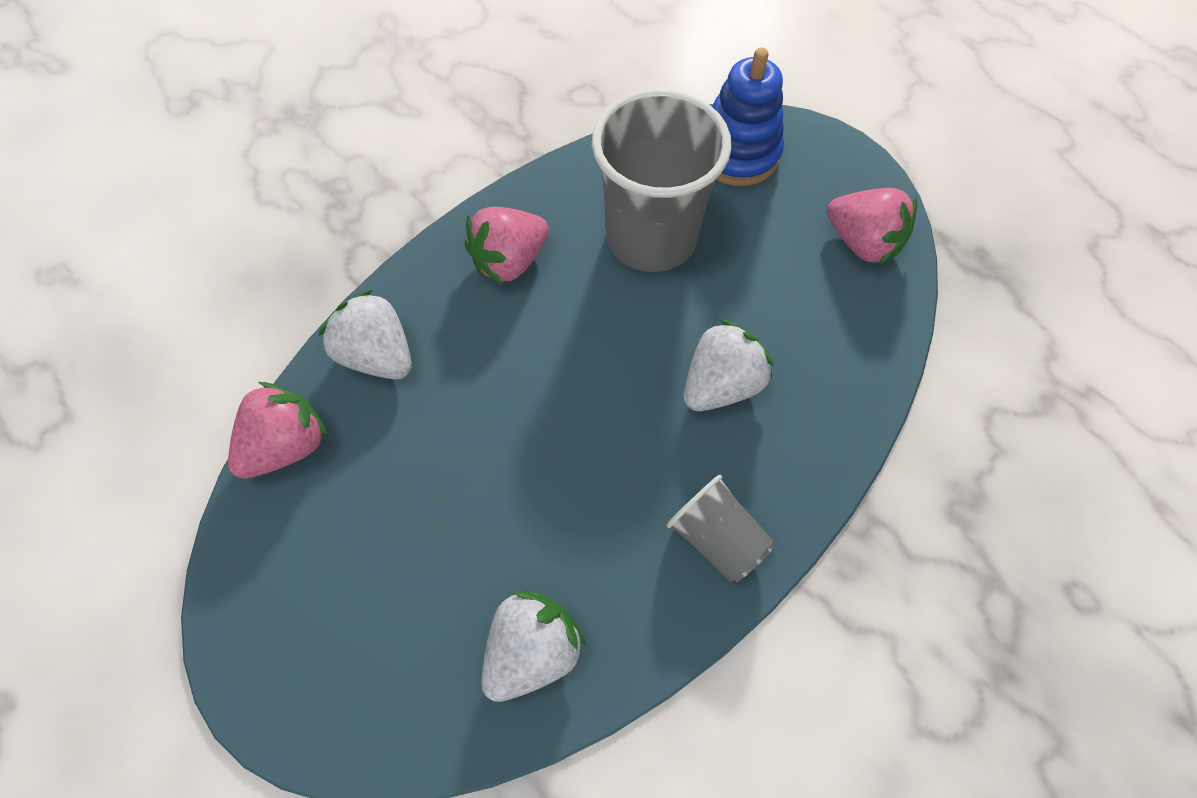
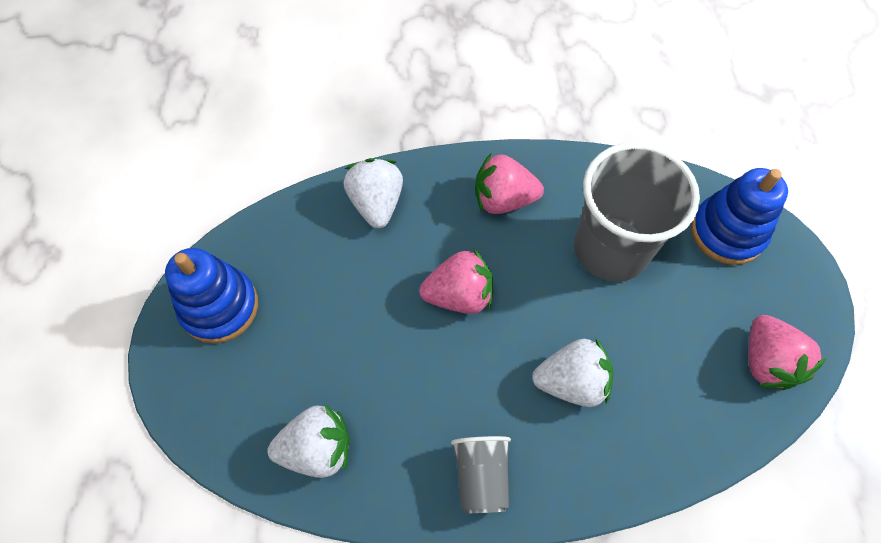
camera: 40 degrees right, 0 degrees up
(287, 594) = (219, 307): none -> blue stacking toy
(288, 445) = (286, 221): pink strawberry -> pink strawberry (459, 295)

